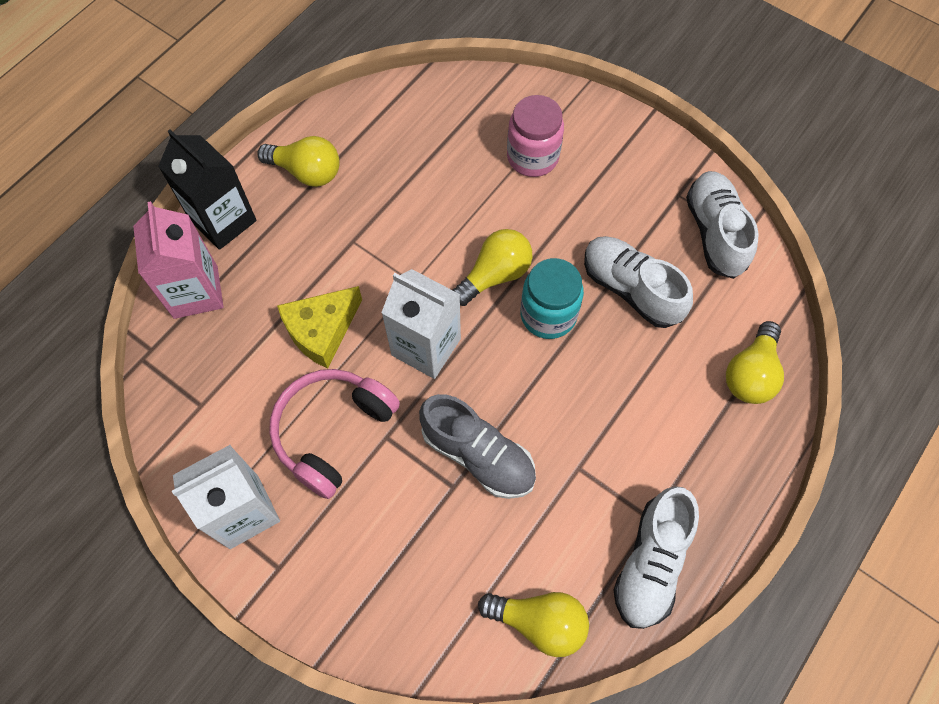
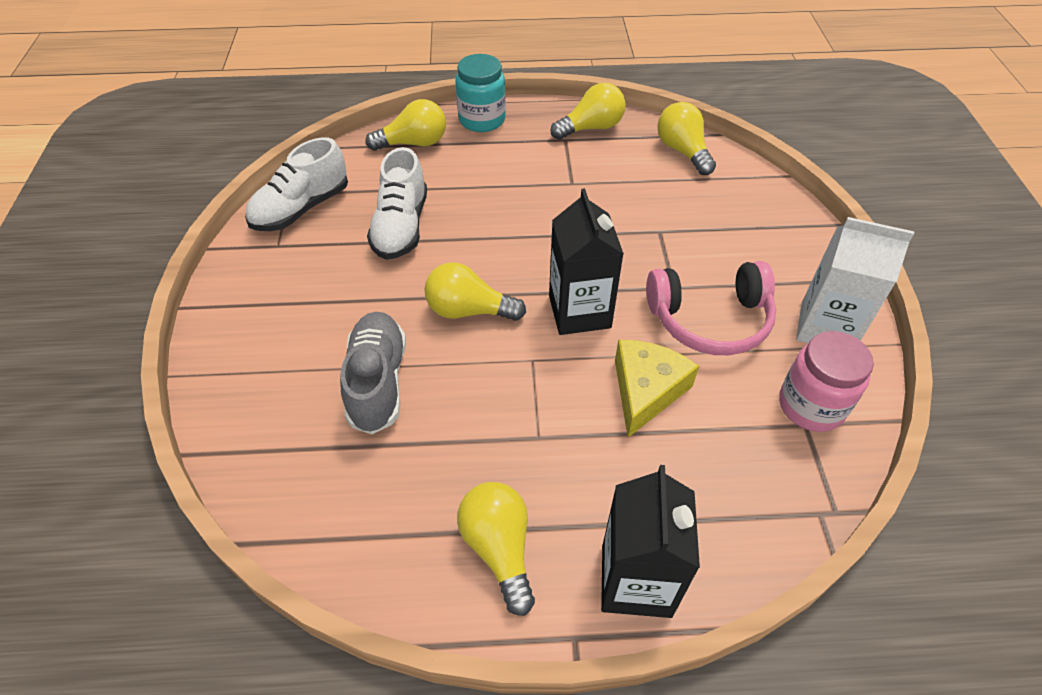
camera: 130 degrees left, 15 degrees down
(196, 292) = (730, 529): pink carton -> none
(321, 331) = (646, 390): yellow cheese -> yellow cheese turned 75 degrees counterclockwise
(426, 347) = (579, 312): white carton -> black carton
(478, 455) = (623, 232): grey shoe -> grey shoe (377, 382)
(532, 157) = (312, 361): pink jar -> pink jar (811, 406)
(548, 315) = (472, 258): turquoise jar -> turquoise jar (482, 120)
(651, 562) = (591, 128): white shoe -> yellow light bulb

